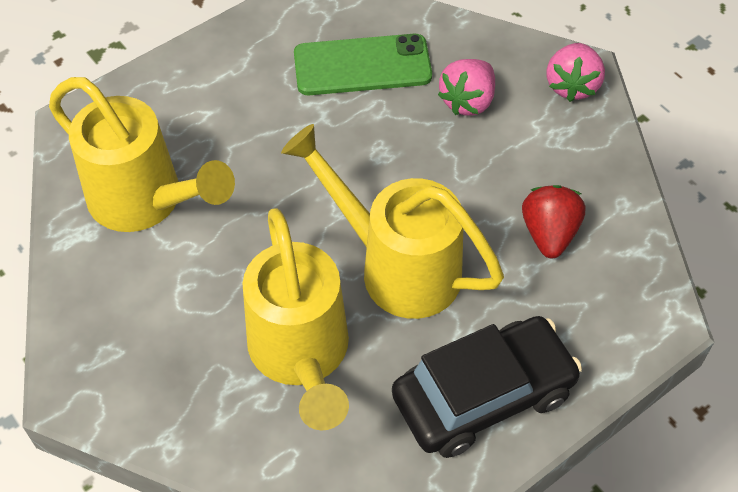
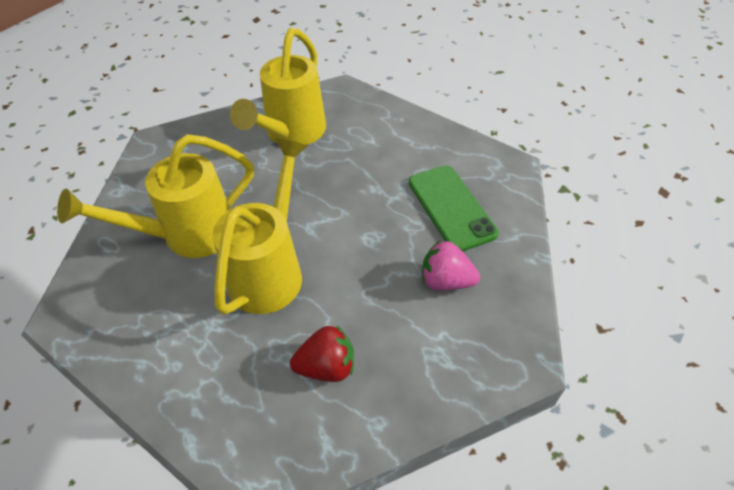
camera: 75 degrees right, 5 degrees down
(483, 395) = (164, 349): black car -> none
(572, 86) = (500, 356): pink strawberry -> none

